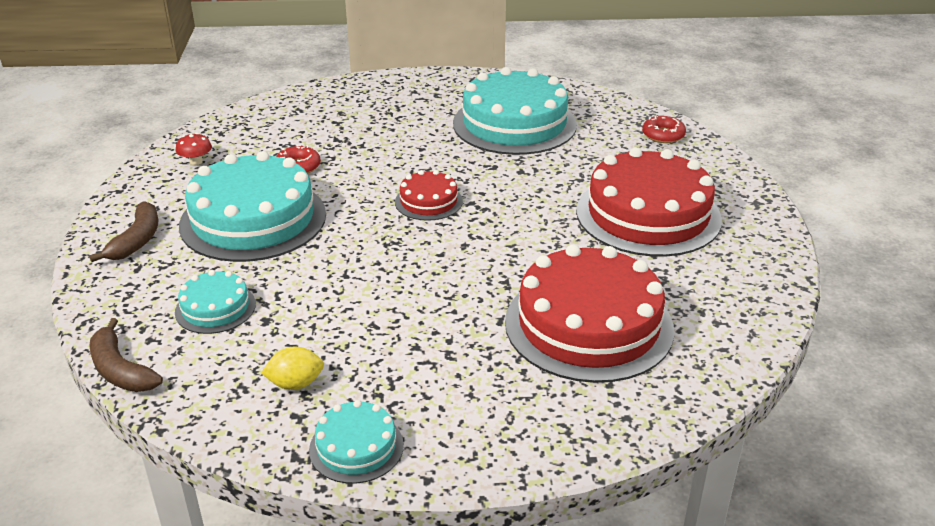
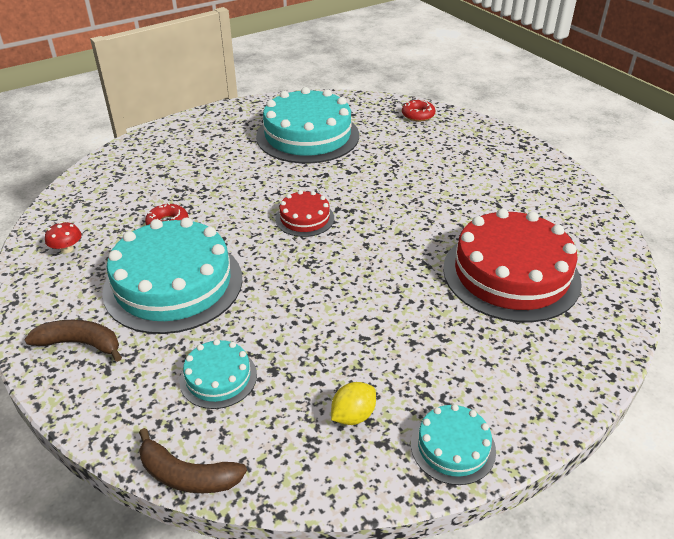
camera: 30 degrees left, 5 degrees up
(137, 240) = (80, 343): brown banana -> brown banana turned 60 degrees counterclockwise
(648, 215) = (466, 177): red cake -> none

